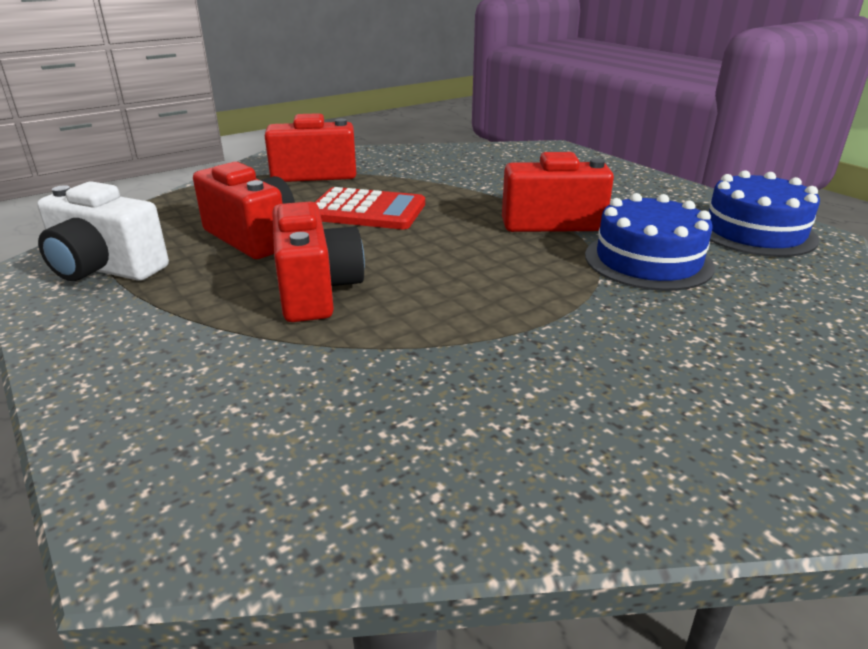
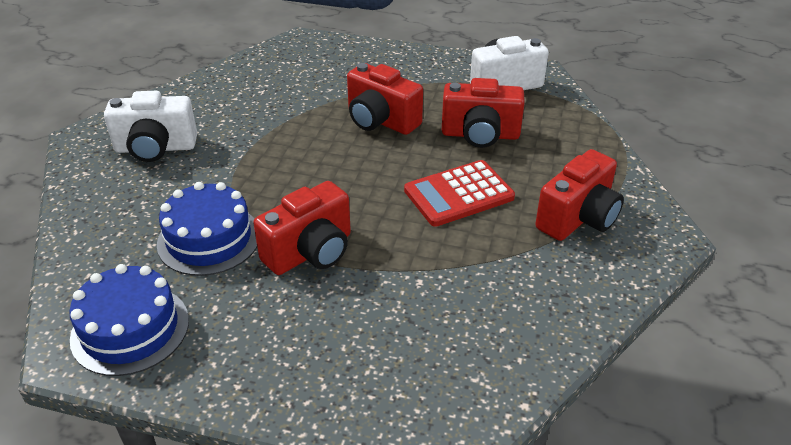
camera: 140 degrees right, 10 degrees up
(680, 391) = (155, 148): none -> white camera

